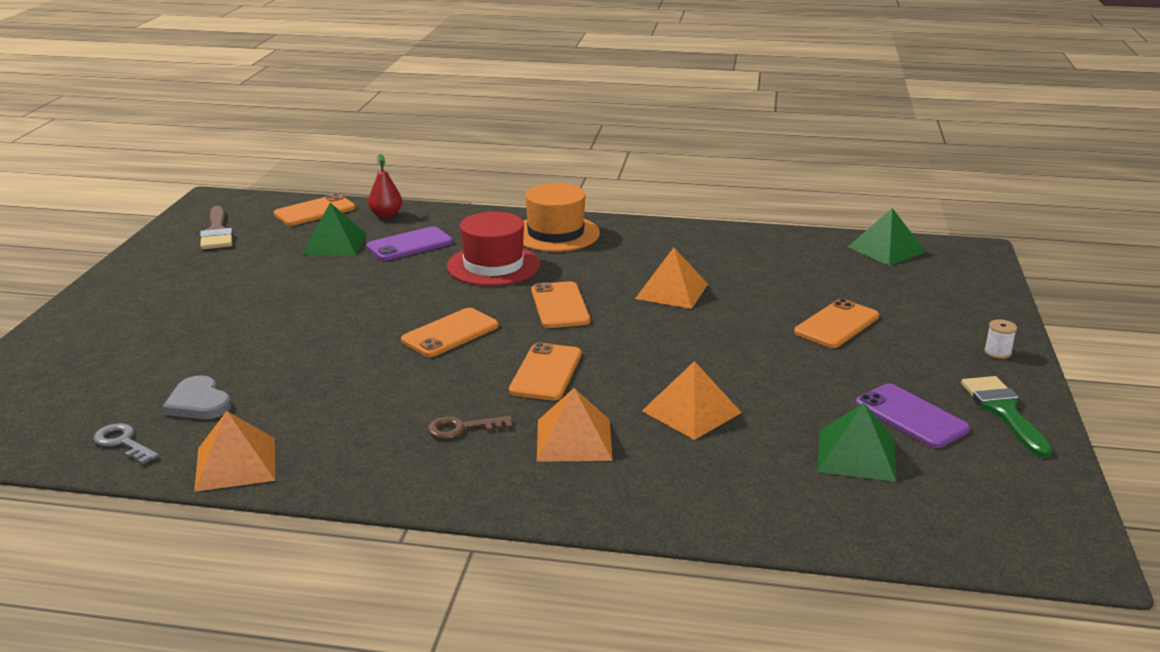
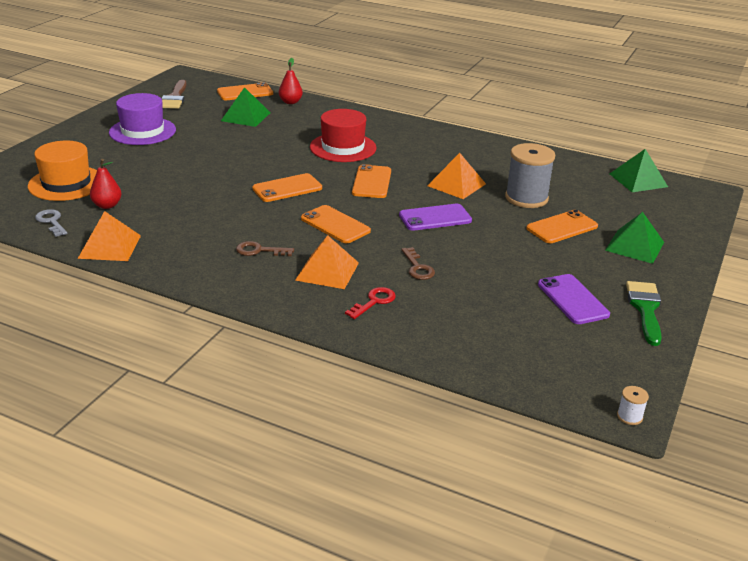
camera: 15 degrees right, 5 degrees up
(194, 286) = (142, 131): none -> purple hat
(198, 403) = (107, 205): grey heart -> red pear
(410, 245) = (295, 125): purple phone -> purple phone (435, 218)
(546, 372) = (335, 225): orange phone -> orange phone turned 75 degrees counterclockwise
(555, 233) = (399, 132): orange hat -> orange hat (66, 183)
(663, 470) = (374, 302): none -> red key
(691, 411) = (417, 267): orange pyramid -> brown key
(769, 294) = (526, 198): none -> grey spool
(856, 455) = (514, 317): green pyramid -> green pyramid (634, 246)
(997, 352) = (671, 267): white spool -> white spool (629, 416)

